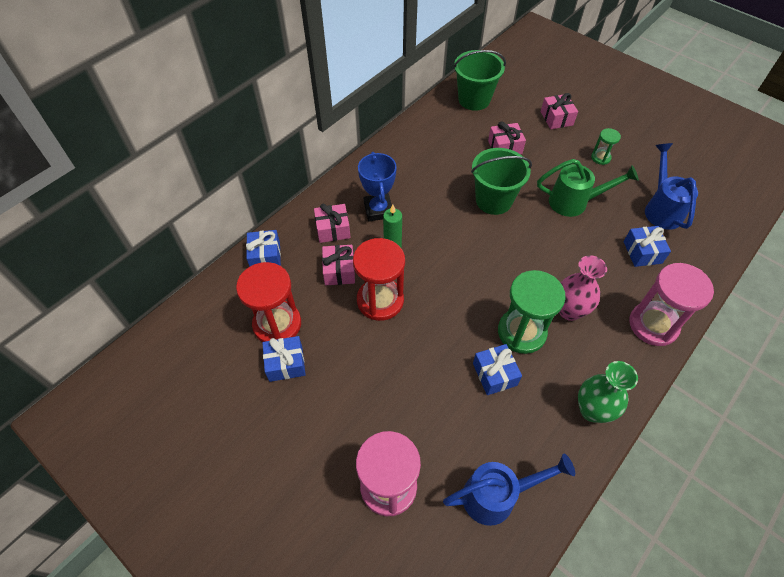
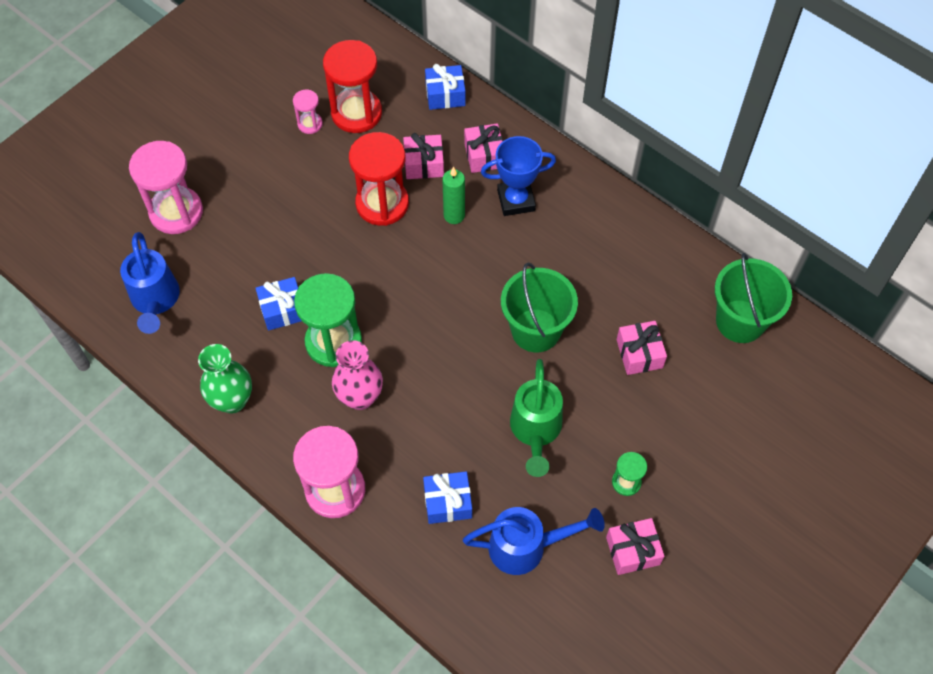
camera: 90 degrees right, 5 degrees up
(286, 364) = (310, 124): blue gift -> pink hourglass
(556, 118) = (709, 432): pink gift -> pink gift (633, 551)

